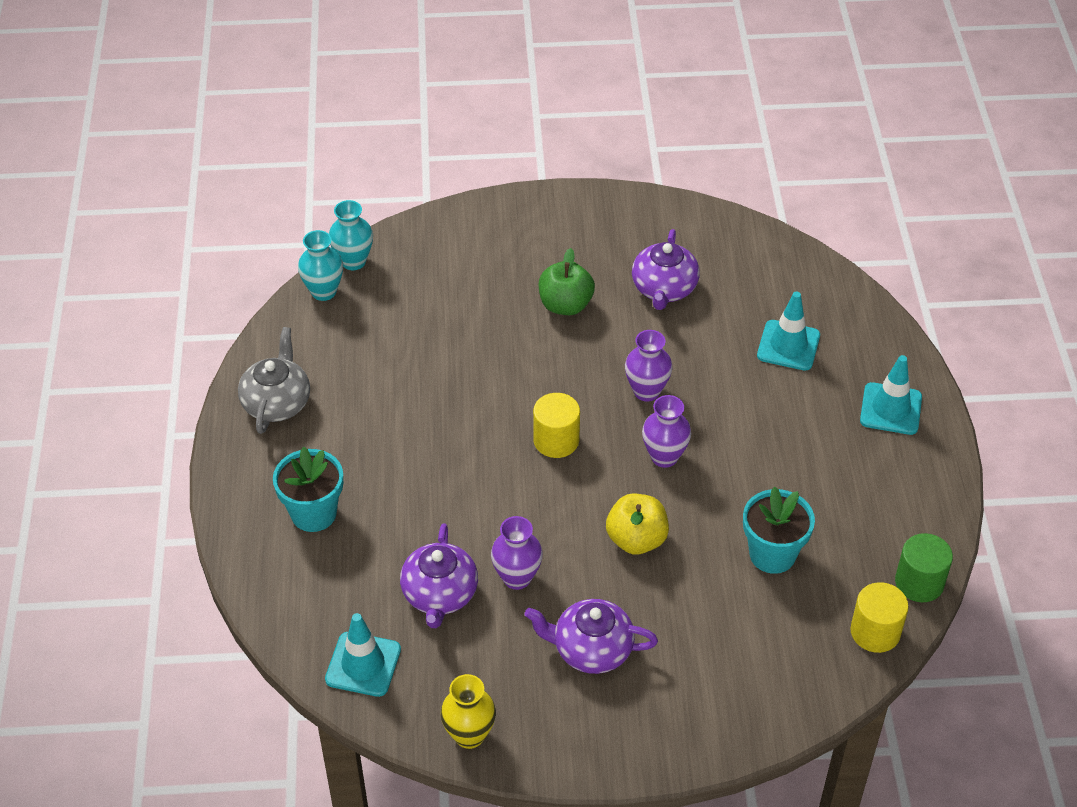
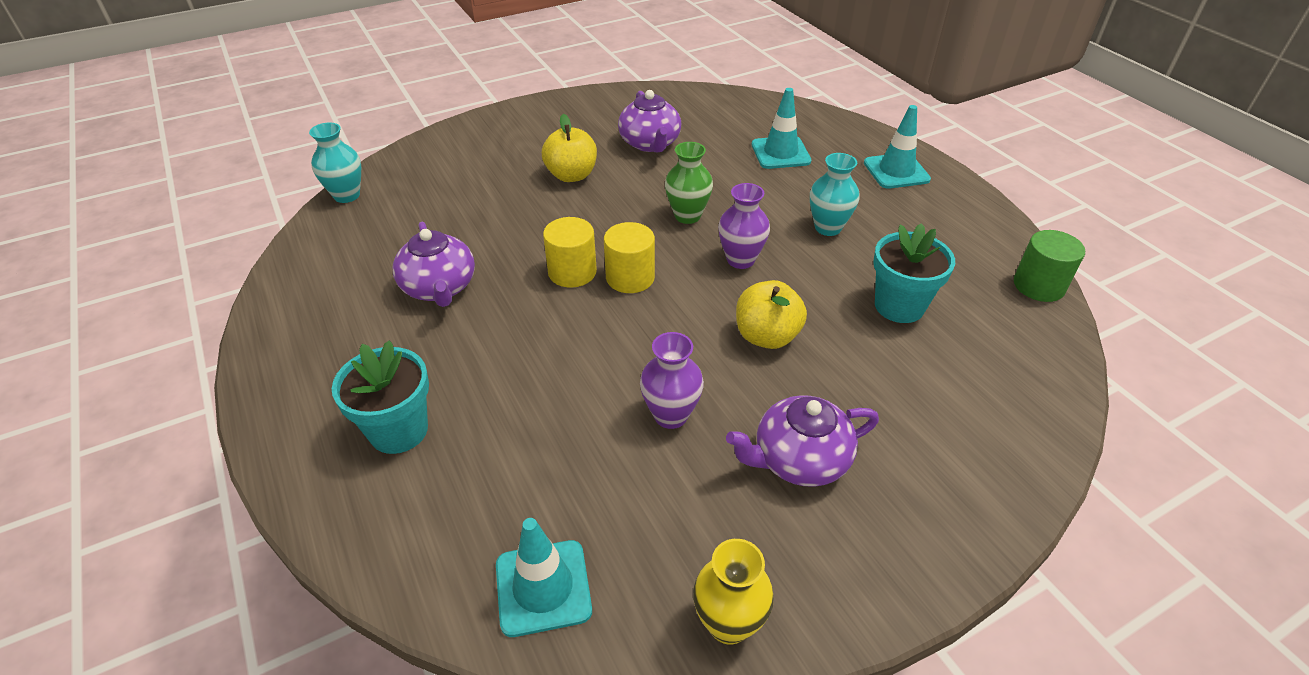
camera: 25 degrees left, 5 degrees down
(277, 402) = (309, 334): grey teapot -> none
(323, 291) = (325, 225): turquoise vase -> turquoise vase (828, 228)
(439, 595) = (595, 465): purple teapot -> purple teapot (439, 288)
(565, 305) = (571, 175): green apple -> yellow apple
(646, 391) = (687, 216): purple vase -> green vase
(875, 632) = (1044, 339): yellow cylinder -> yellow cylinder (572, 272)

